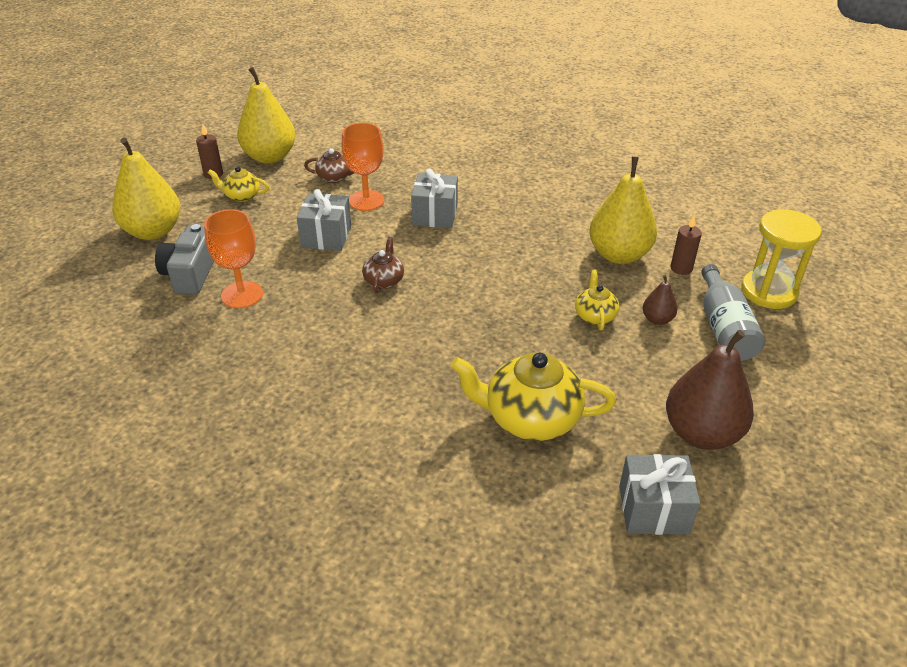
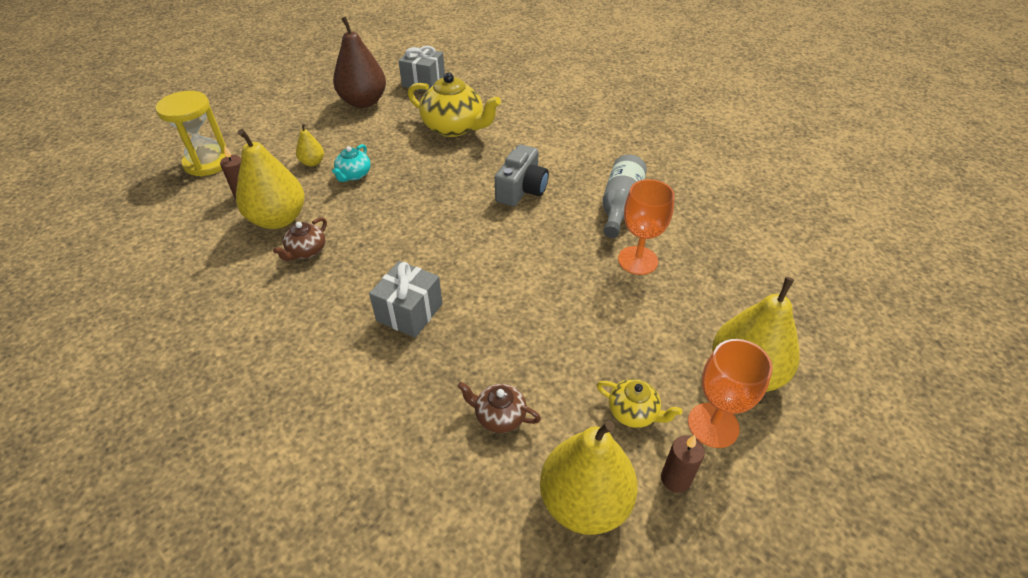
camera: 160 degrees left, 5 degrees up
(190, 274) = (691, 297): grey camera -> grey camera (521, 189)
(326, 236) = (540, 311): grey gift -> none
(366, 200) = (475, 357): orange goblet -> orange goblet (713, 425)
(384, 280) = (502, 244): brown teapot -> brown teapot (306, 251)
(595, 316) = (354, 175): yellow teapot -> turquoise teapot
(657, 319) = (312, 162): brown pear -> yellow pear
(724, 328) = (275, 147): grey bottle -> grey bottle (620, 206)

